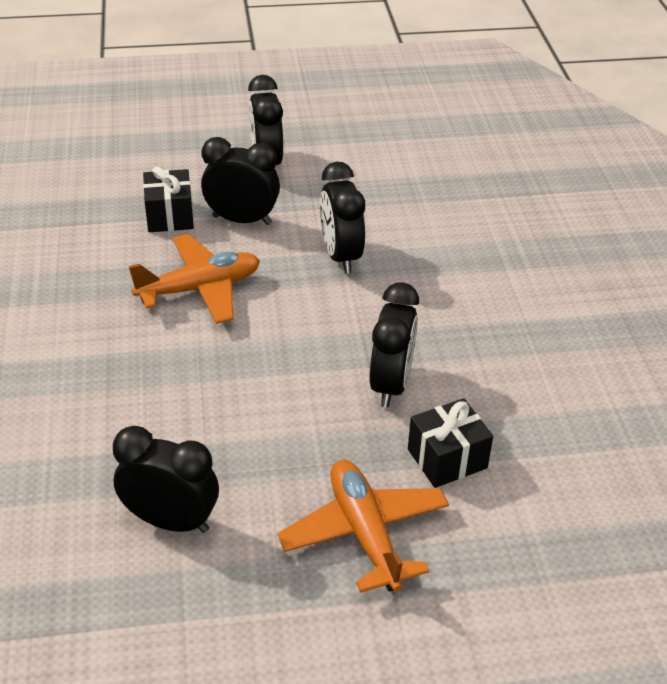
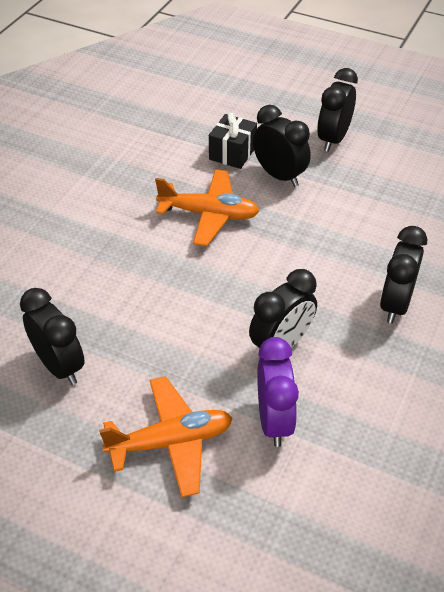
camera: 35 degrees right, 5 degrees up
(341, 256) = (327, 232): black clock -> black clock (395, 304)
(364, 533) = (171, 442): orange plane -> orange plane turned 60 degrees clockwise
(447, 458) = (274, 420): black gift -> purple clock

